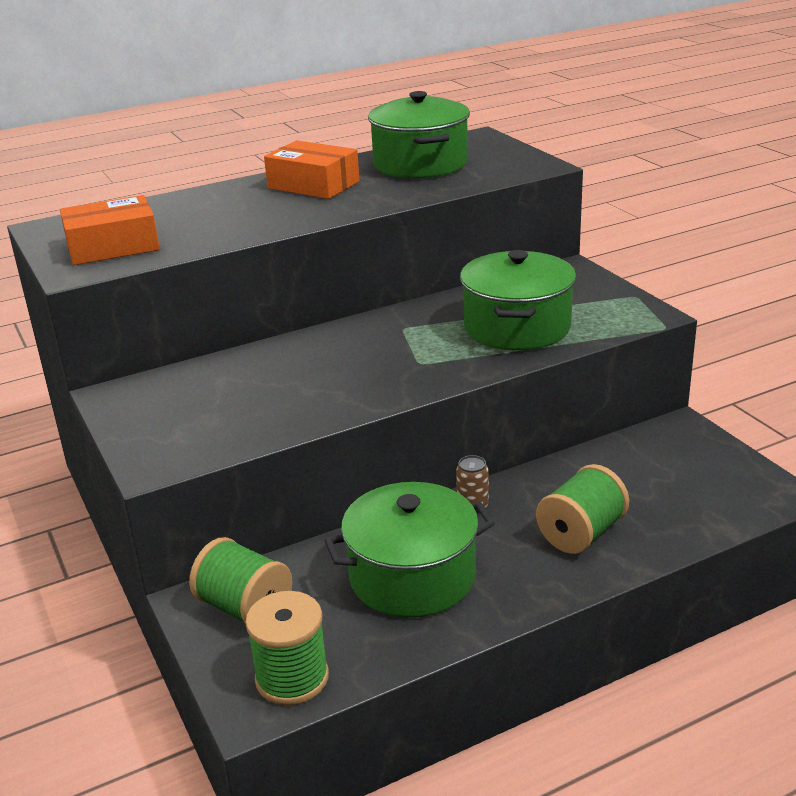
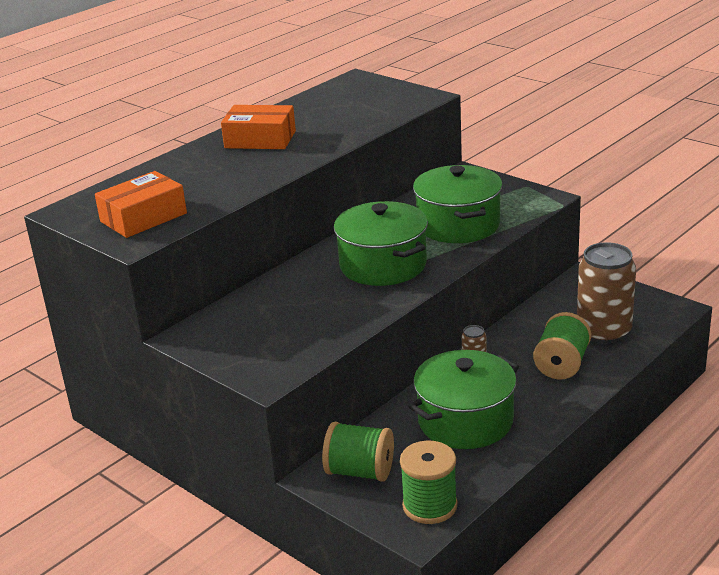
camera: 20 degrees left, 0 degrees up
(420, 164) = (331, 109): green pot -> green pot (383, 265)
(663, 503) = (603, 332): none -> brown can

